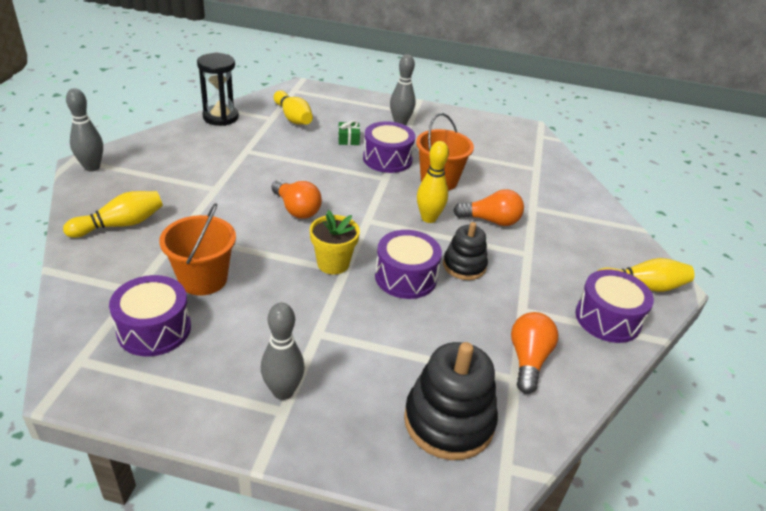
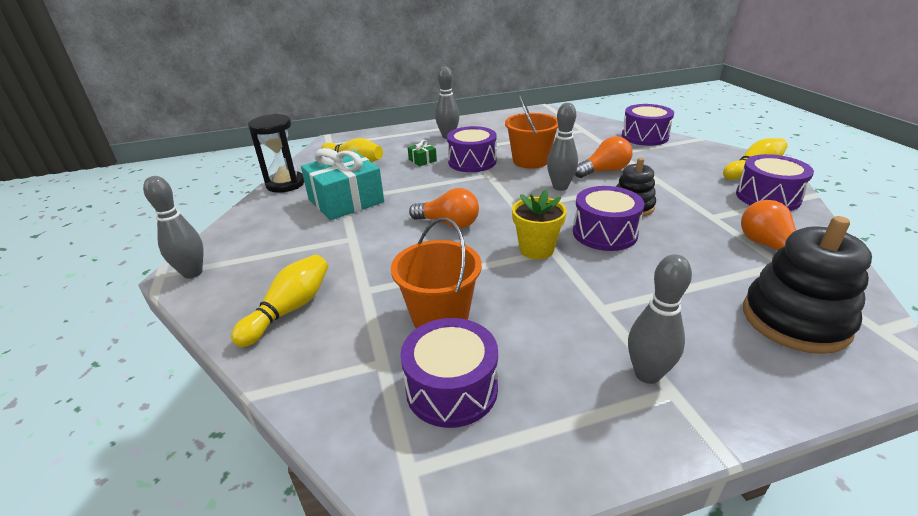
camera: 25 degrees left, 5 degrees down
(246, 153) = (346, 200): none -> turquoise gift
(429, 218) = (560, 187): yellow bowling pin -> grey bowling pin
(587, 202) = (644, 137): none -> purple drum

